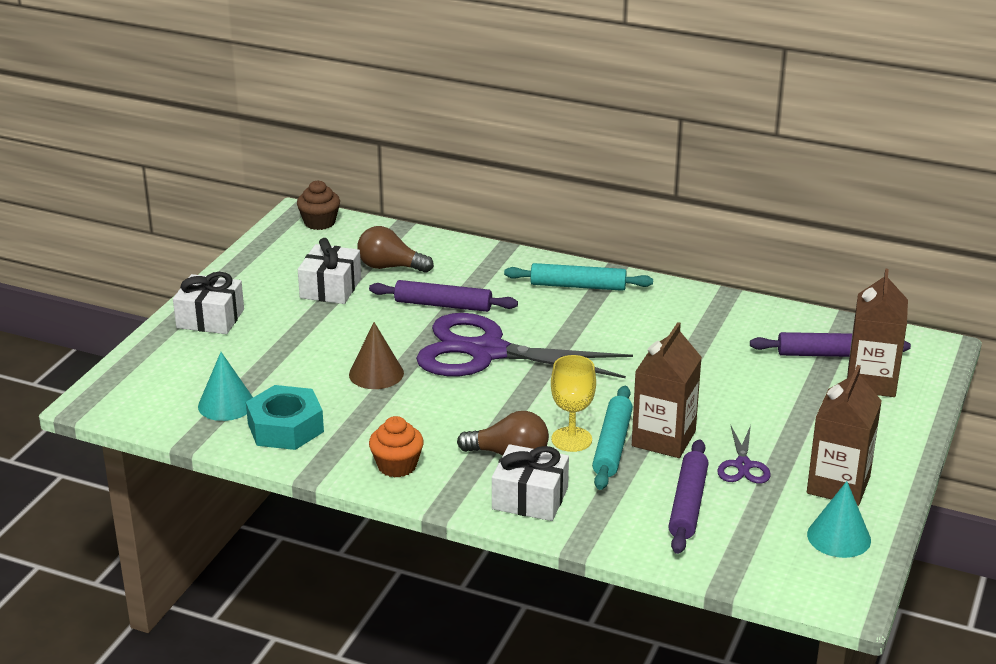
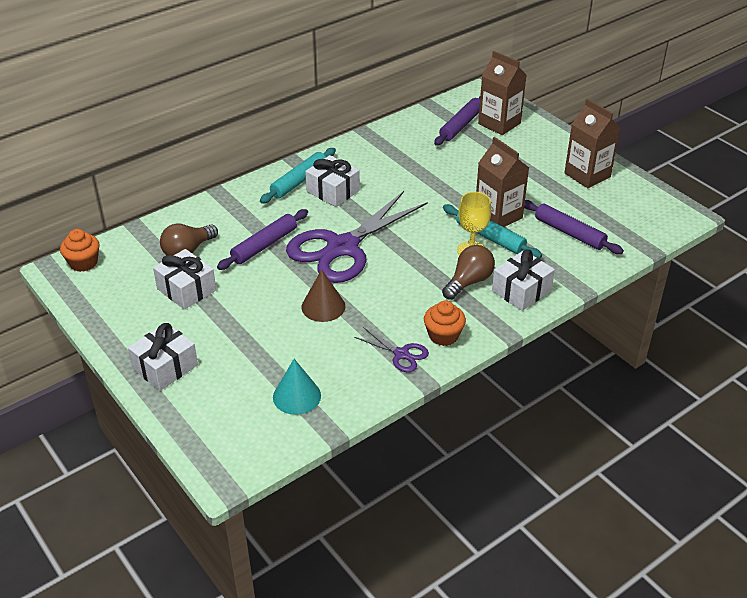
camera: 60 degrees left, 10 degrees up
(285, 428) = (354, 374): turquoise nut -> none
(319, 222) = (83, 263): brown cupcake -> orange cupcake
(583, 312) = (333, 191): none -> white gift
(743, 465) = (546, 198): purple scissors -> purple scissors (401, 354)
(839, 537) = (633, 195): turquoise cone -> none

